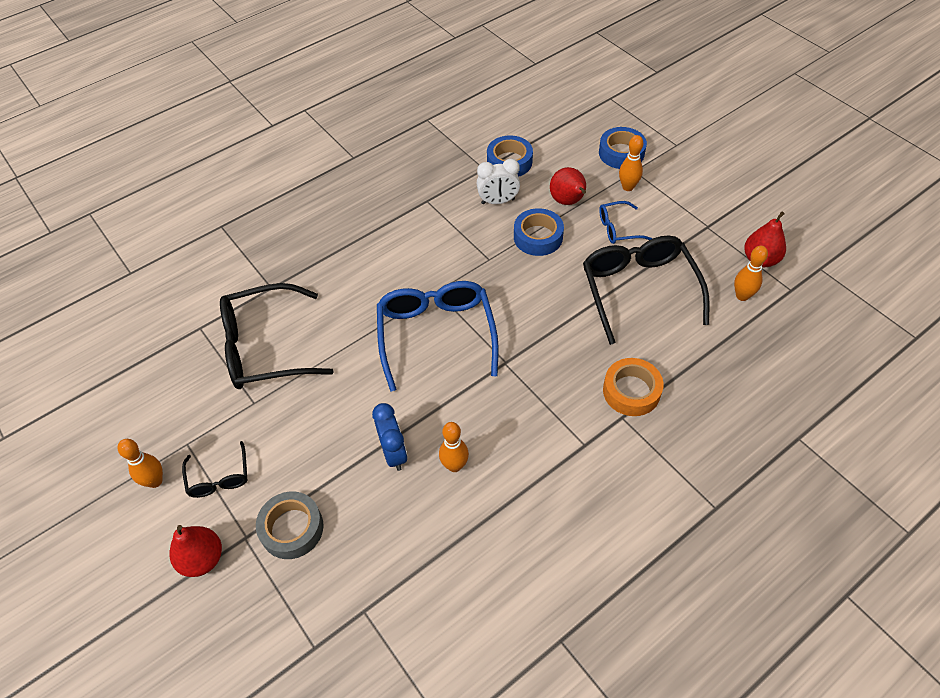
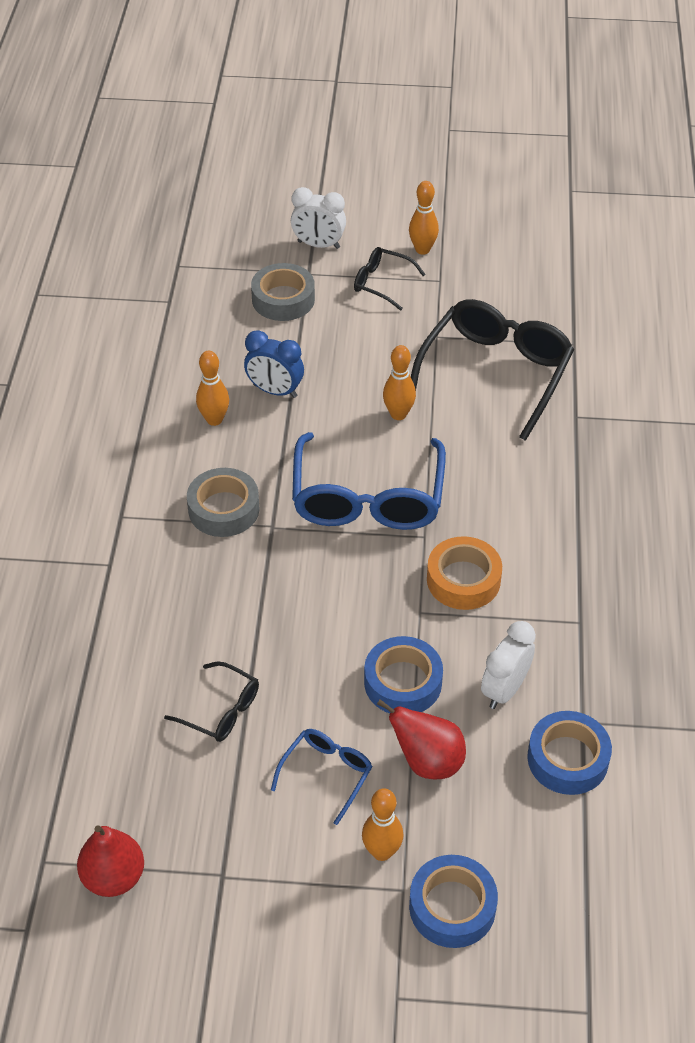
camera: 130 degrees right, 5 degrees down
(202, 559) = (318, 245): red pear -> white clock
(436, 334) = (367, 498): blue glasses -> blue glasses turned 60 degrees clockwise
(519, 396) = (224, 509): none -> grey tape
(631, 391) = (123, 594): orange tape -> orange tape (463, 580)
(638, 290) = (221, 710): black glasses -> black glasses, size x0.49
(742, 296) = (96, 801): orange bowling pin -> orange bowling pin (398, 414)

